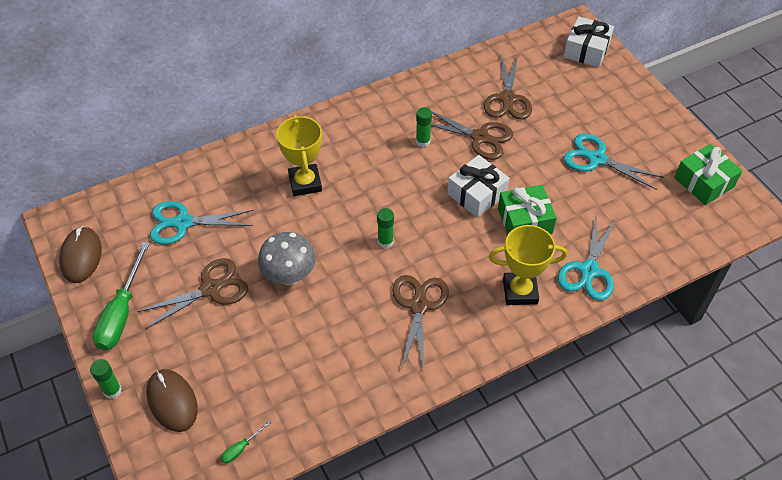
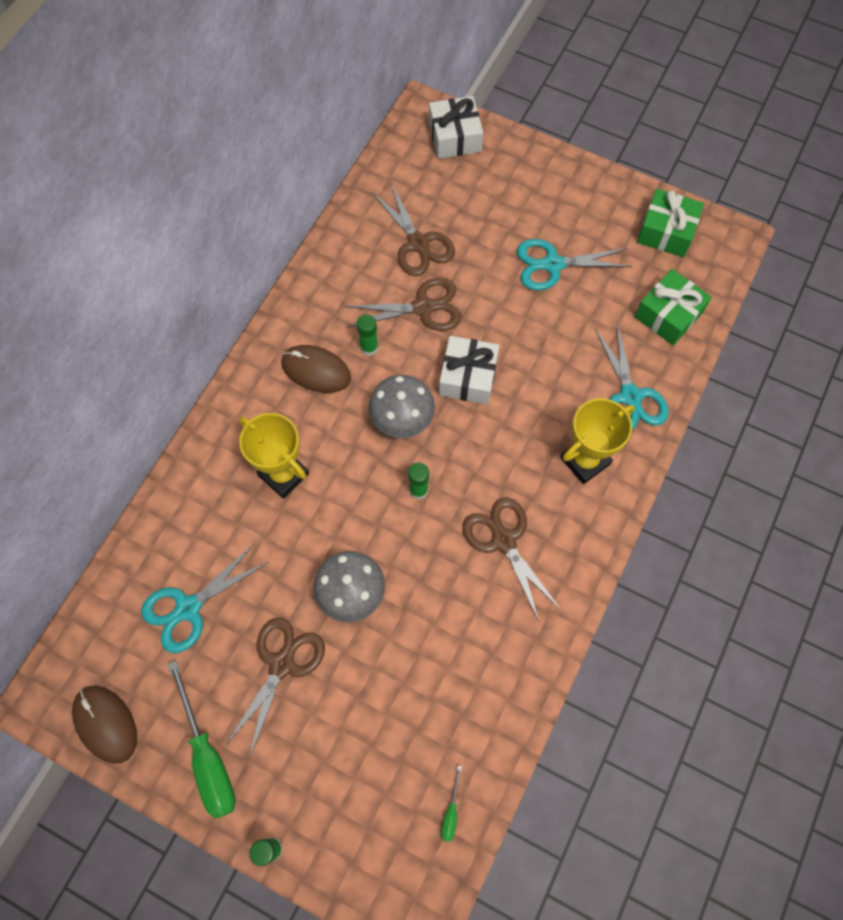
camera: 35 degrees left, 15 degrees up
(172, 401) = (343, 815): brown mouse -> brown mouse (316, 370)
(409, 195) = (402, 421): none -> grey mushroom
(524, 221) = (535, 379): green gift -> green gift (668, 315)

